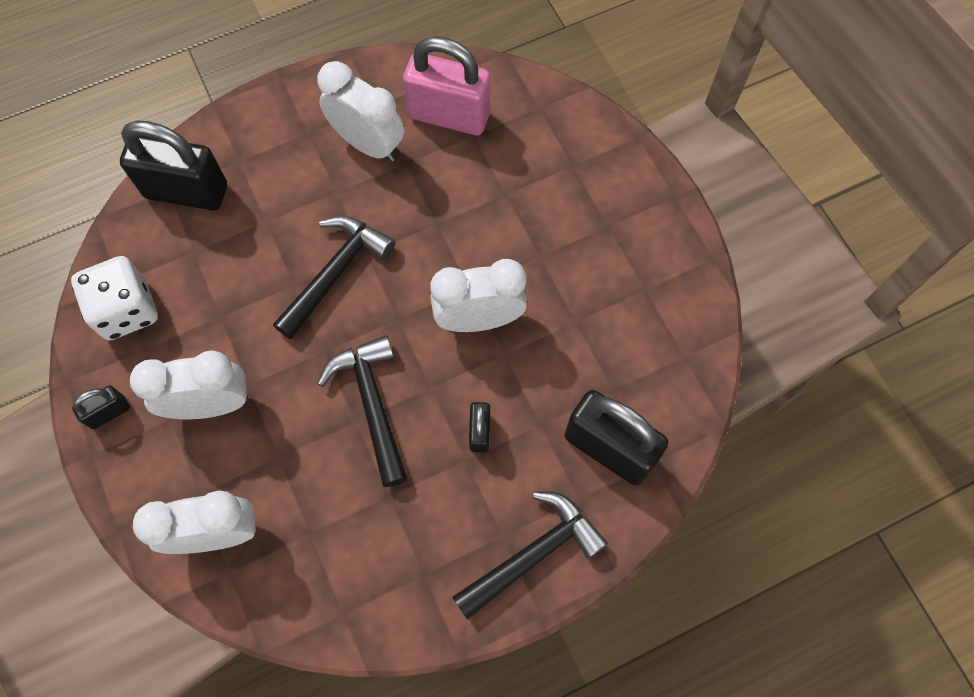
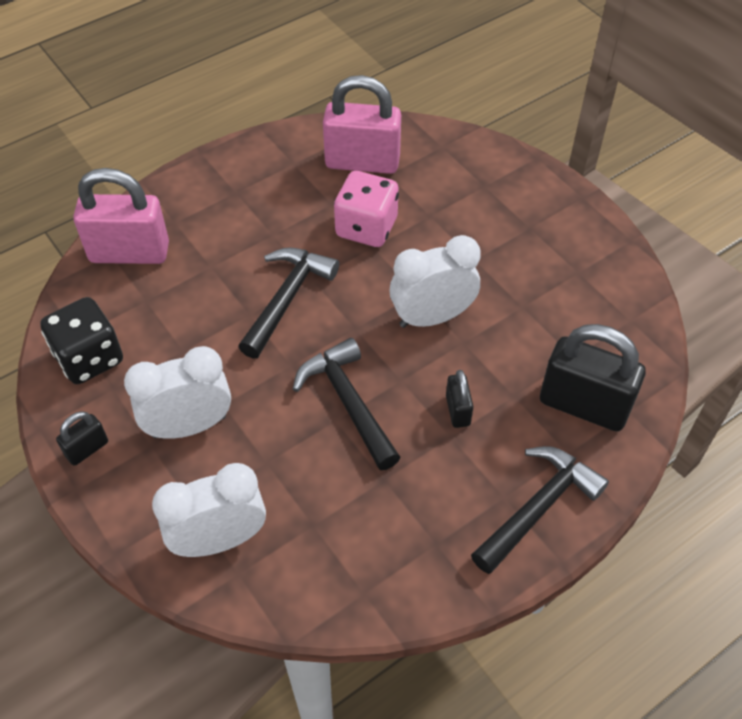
camera: 10 degrees left, 15 degrees down
(127, 310) = (89, 358): white dice -> black dice
(186, 191) = (129, 252): black padlock -> pink padlock
(368, 144) = (293, 193): white clock -> none
(435, 199) = (366, 227): none -> pink dice

